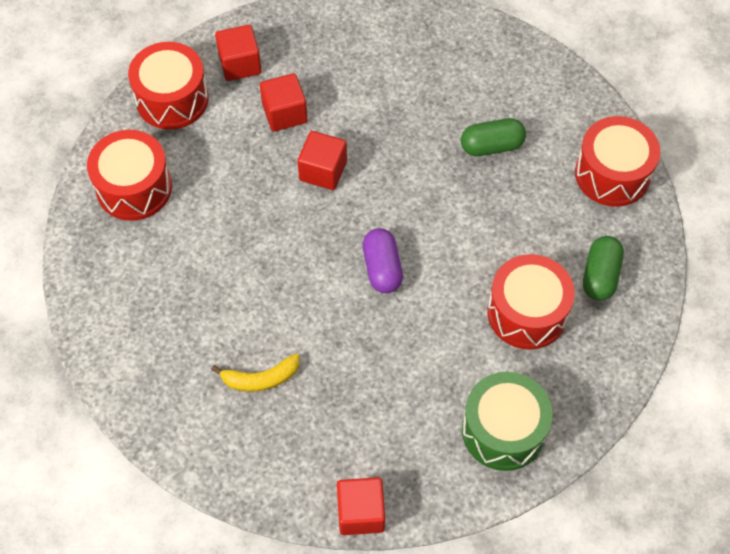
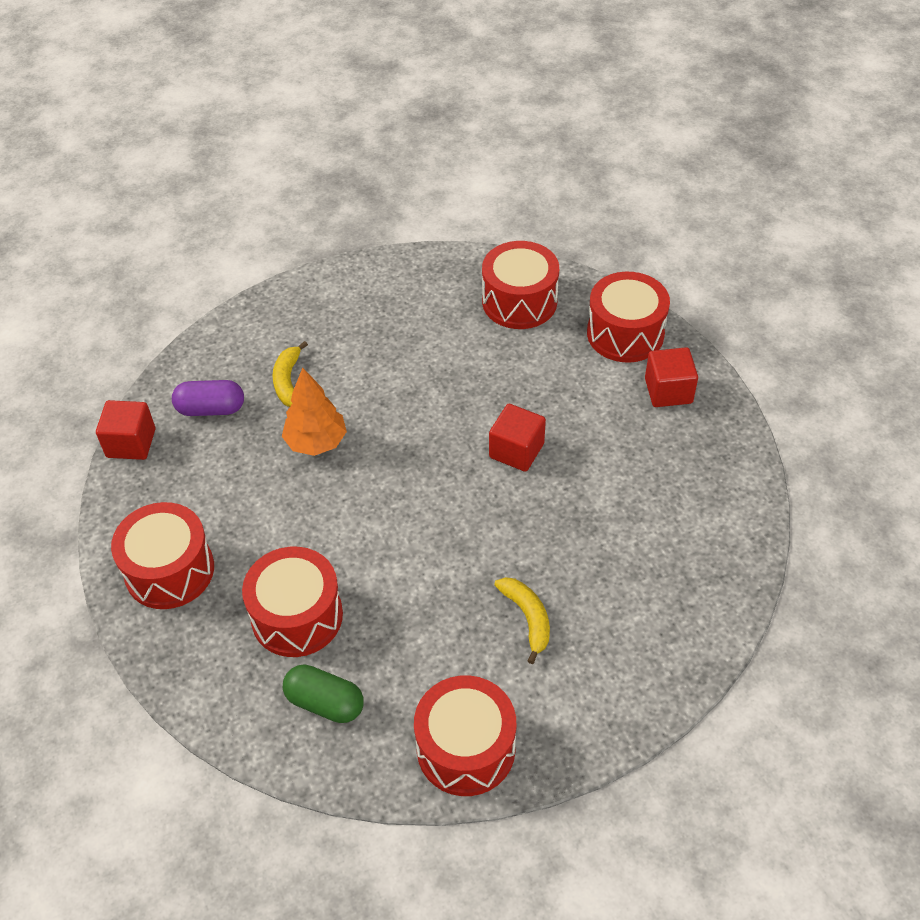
camera: 100 degrees right, 10 degrees down
(284, 113) = (597, 424): red cube -> none
(336, 336) = (316, 442): none -> orange tree
(382, 268) = (385, 489): purple capsule -> purple capsule (211, 409)
(491, 146) = (527, 618): green capsule -> yellow banana
(503, 430) = (169, 570): green drum -> red drum

